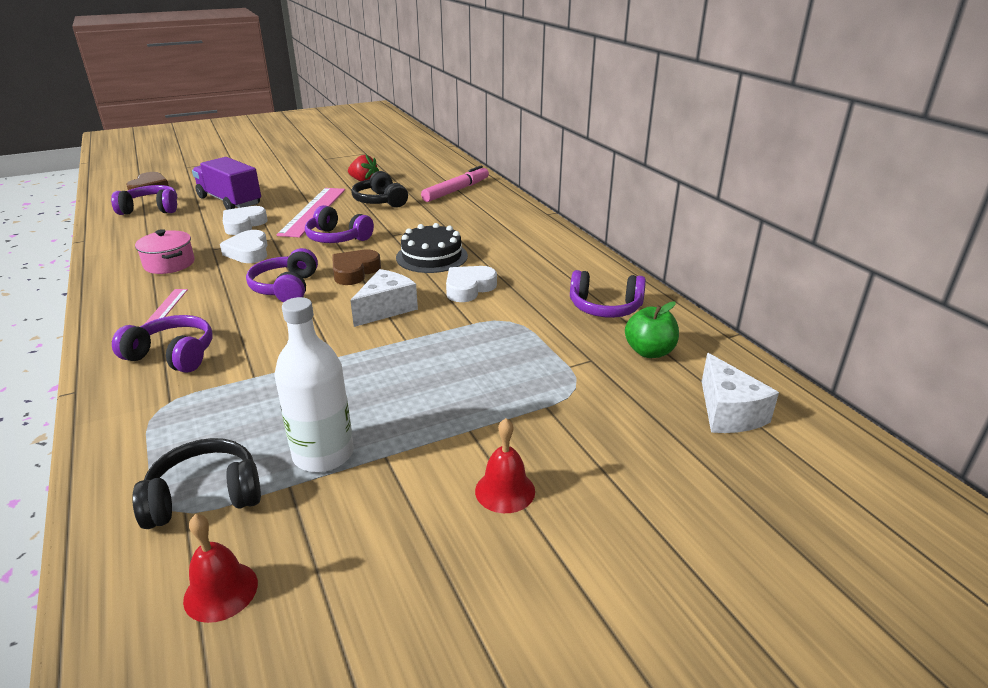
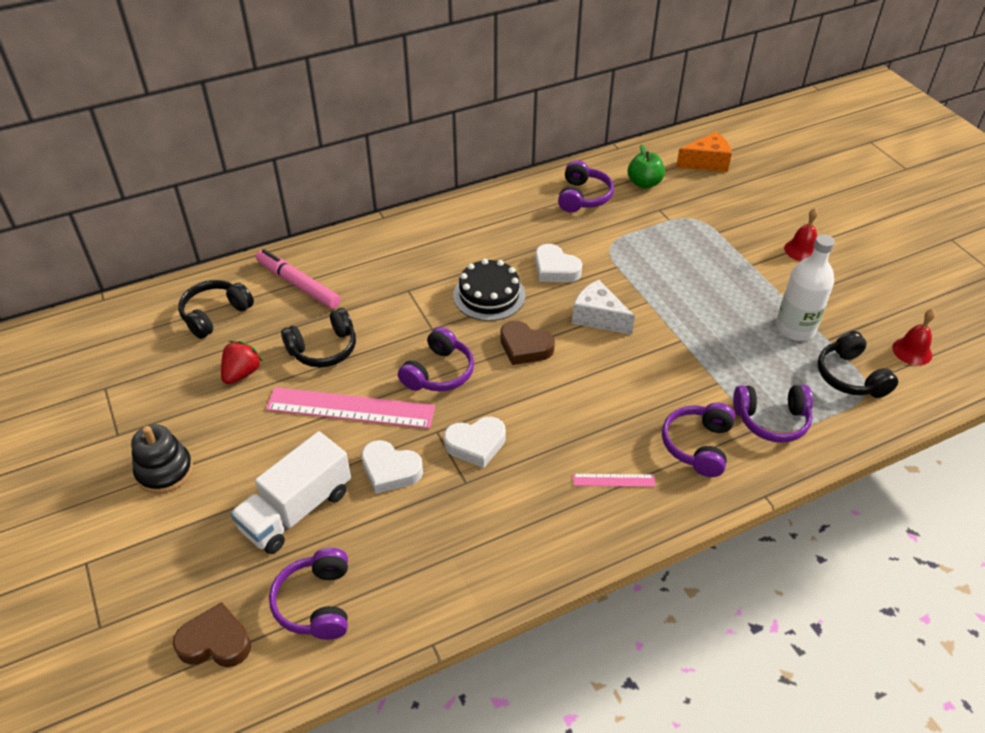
camera: 90 degrees left, 15 degrees up
(169, 264) = (509, 513): pink pot -> none
(229, 201) = (296, 510): purple truck -> white truck
(286, 288) = (563, 393): purple headphones -> purple headphones (771, 420)
(287, 170) = (164, 471): none -> black stacking toy
(426, 171) = (215, 315): none -> black headphones
(728, 412) = (706, 163): white cheese -> orange cheese

